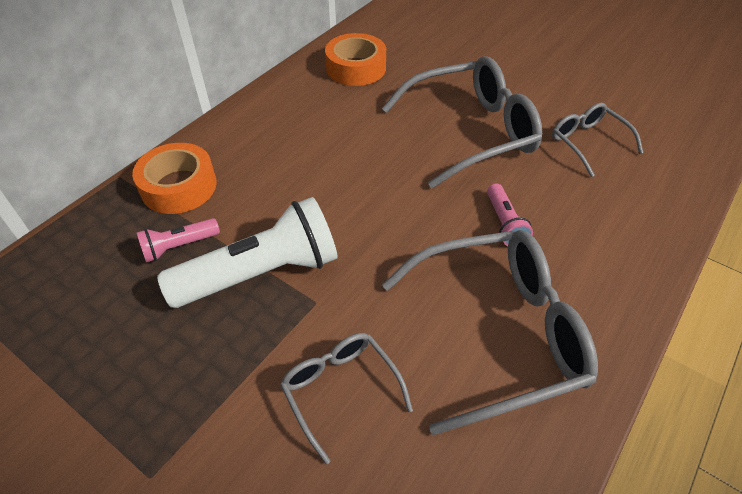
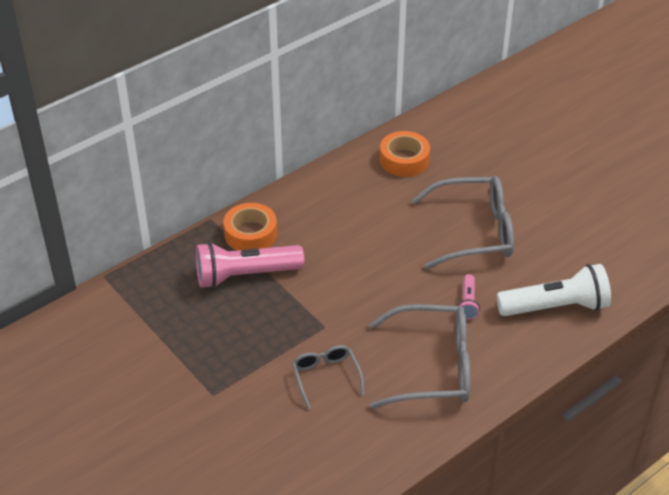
camera: 15 degrees right, 5 degrees down
(179, 246) = (245, 275): pink flashlight -> pink flashlight, size x2.08
(261, 273) = (295, 302): white flashlight -> white flashlight (555, 307)
(588, 142) = (560, 257): grey glasses -> none

